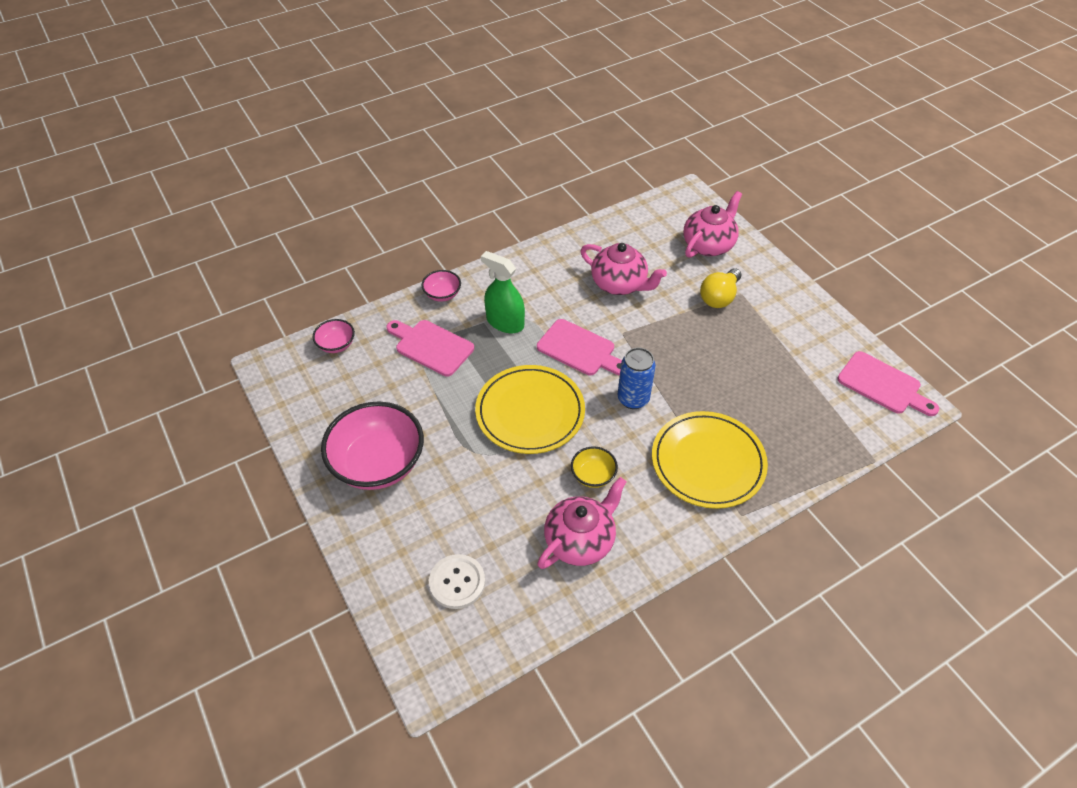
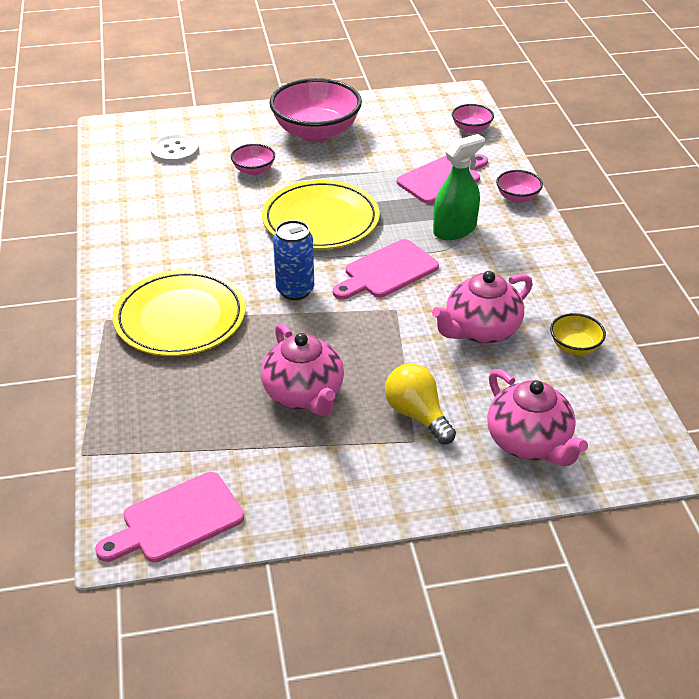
camera: 110 degrees right, 10 degrees down
(469, 492) = (254, 170): none -> pink bowl
(580, 540) = (160, 216): pink teapot -> pink teapot (304, 394)
(593, 475) = (220, 240): yellow bowl -> yellow bowl (574, 347)

